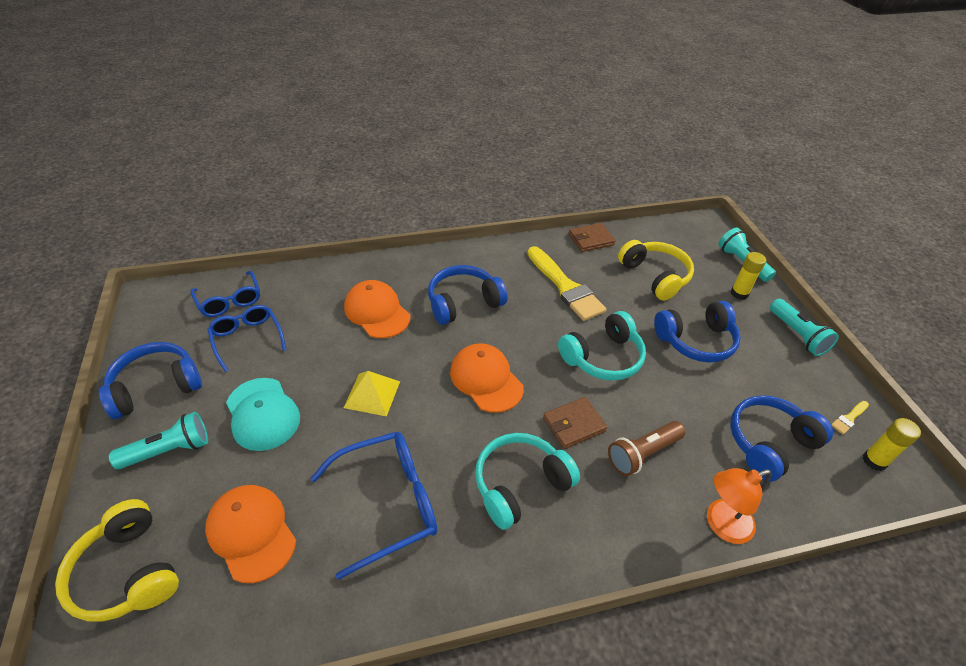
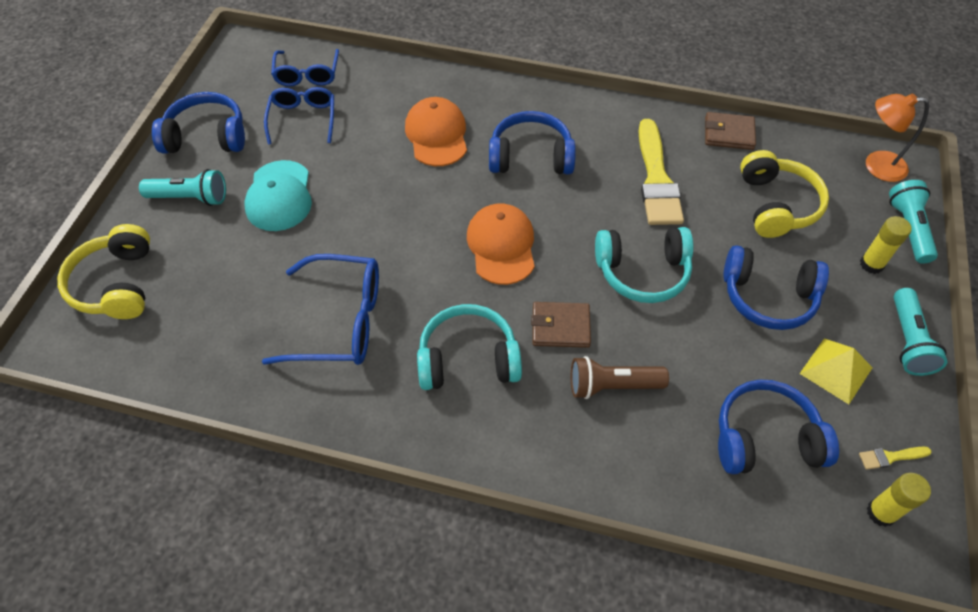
camera: 30 degrees right, 10 degrees up
(251, 533) = (218, 295): orange cap -> none
(372, 394) = (384, 216): yellow pyramid -> yellow pyramid (836, 370)
(721, 524) = (643, 487): orange lamp -> orange lamp (876, 165)

